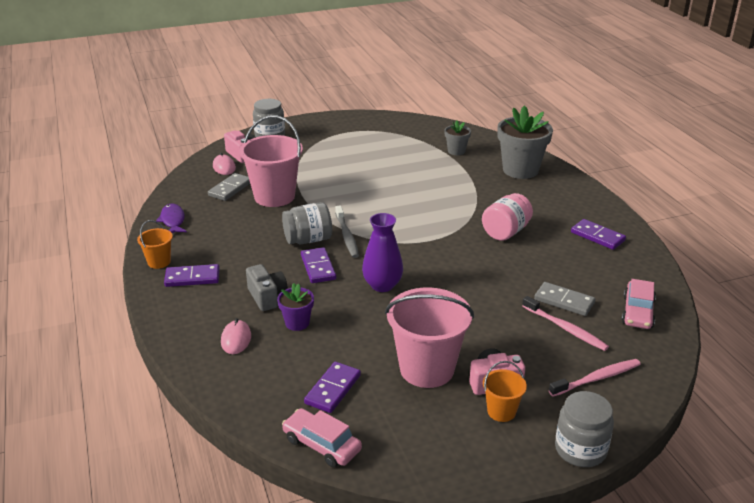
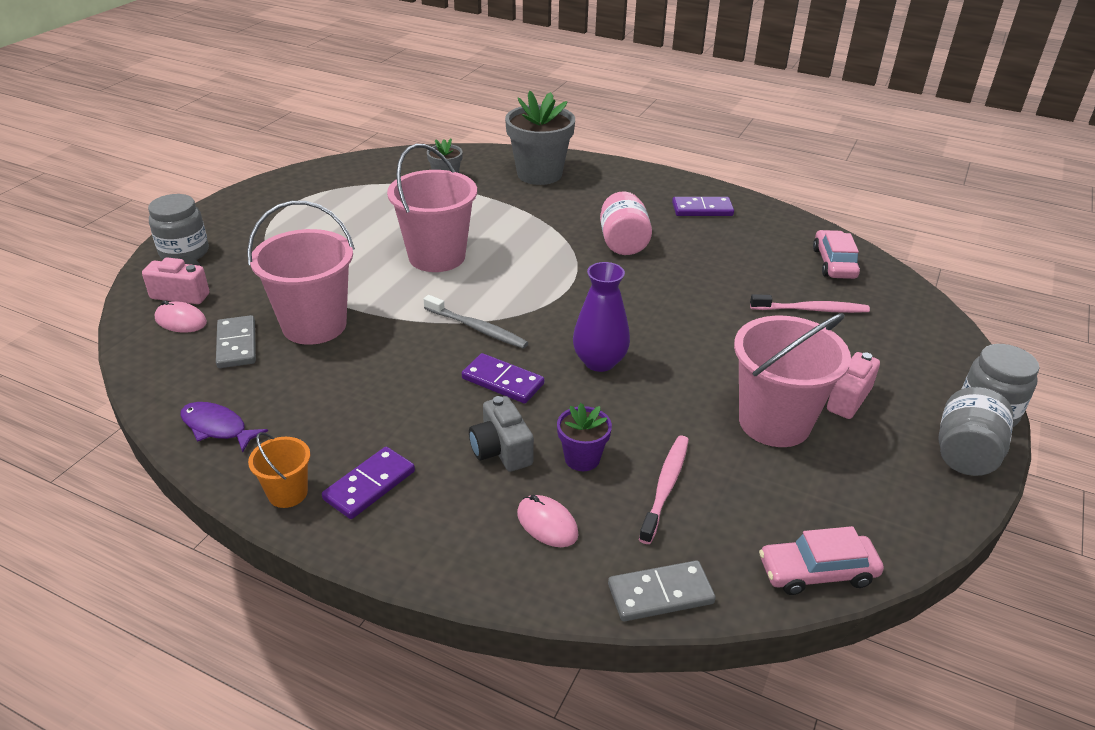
camera: 45 degrees left, 5 degrees up
(267, 297) = (501, 450): grey camera -> grey camera turned 135 degrees counterclockwise
(308, 240) = (440, 356): grey jar -> grey jar (965, 454)
(333, 389) = (732, 505): purple domino -> none
(384, 190) = (437, 256): none -> pink bucket
(501, 411) = (889, 420): orange bucket -> none
(564, 301) = (771, 285): grey domino -> grey domino (660, 594)
(597, 378) = (900, 340): pink toothbrush -> pink toothbrush (665, 487)
(637, 312) = (834, 263): pink car -> pink car turned 150 degrees counterclockwise

